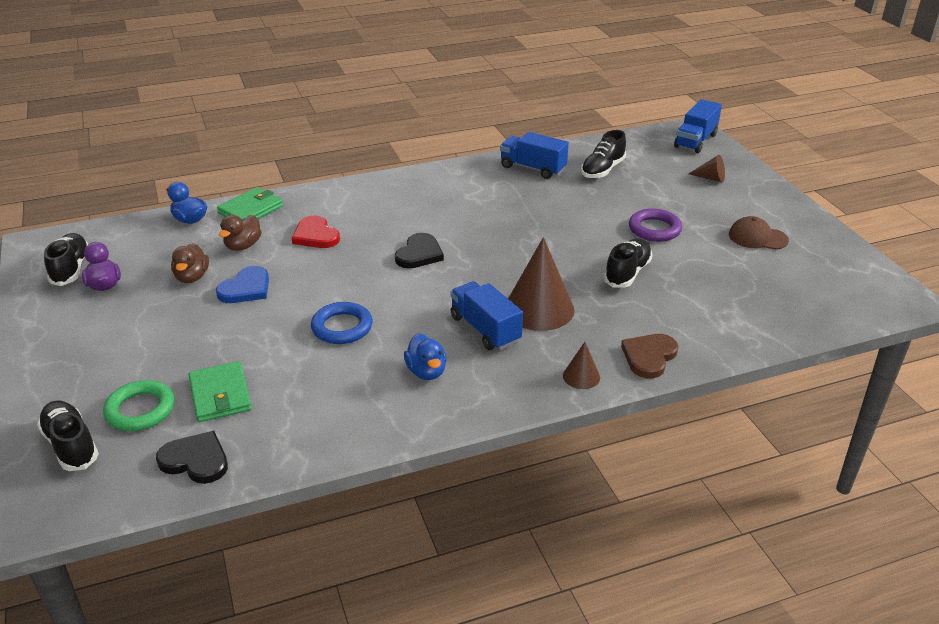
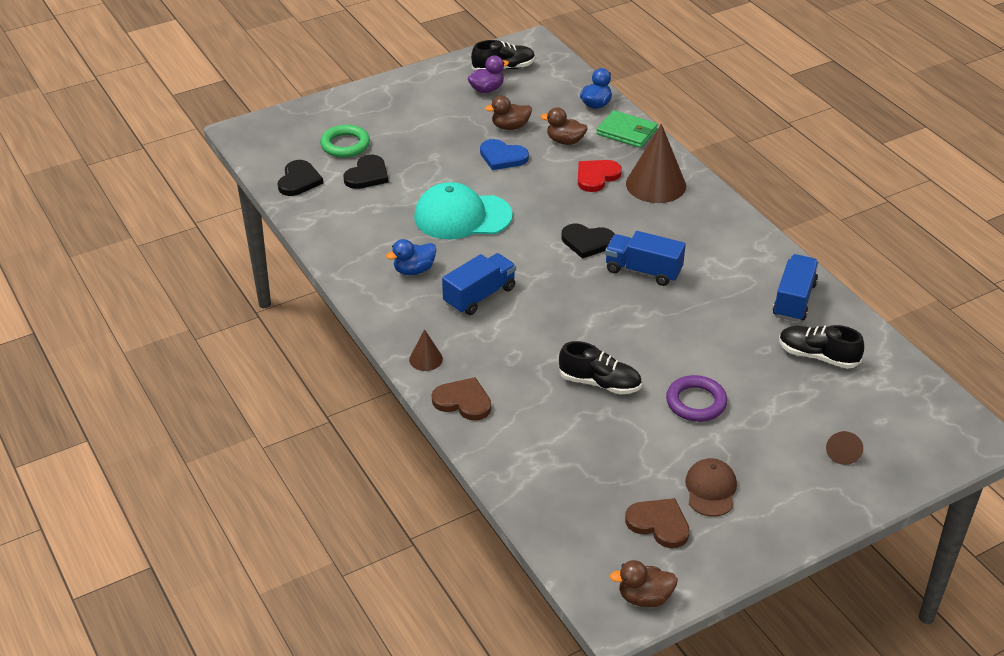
camera: 80 degrees right, 5 degrees up
(71, 445) = (306, 127): black shoe -> none
(220, 395) = (367, 175): green wallet -> black heart
(342, 327) = (462, 216): blue ring -> turquoise cap
(539, 309) = (519, 326): brown cone -> brown cone (656, 184)
(695, 141) = (944, 439): blue truck -> blue truck (643, 271)
(801, 266) = (659, 524): none -> brown heart
(884, 284) = (644, 597): none -> brown duck

